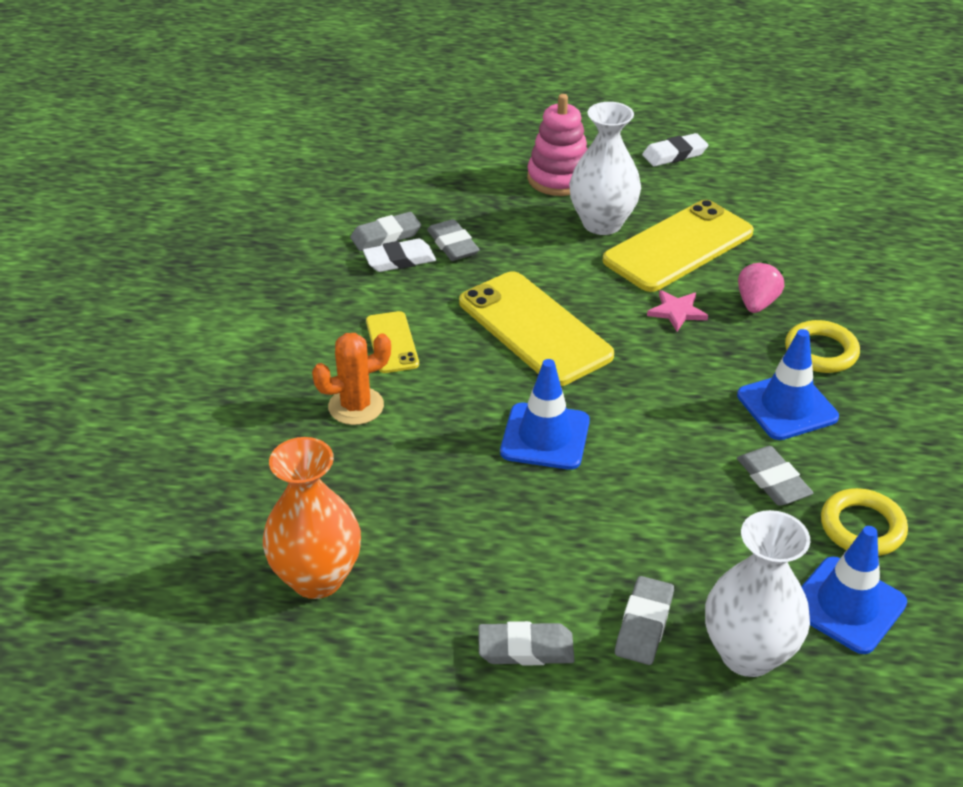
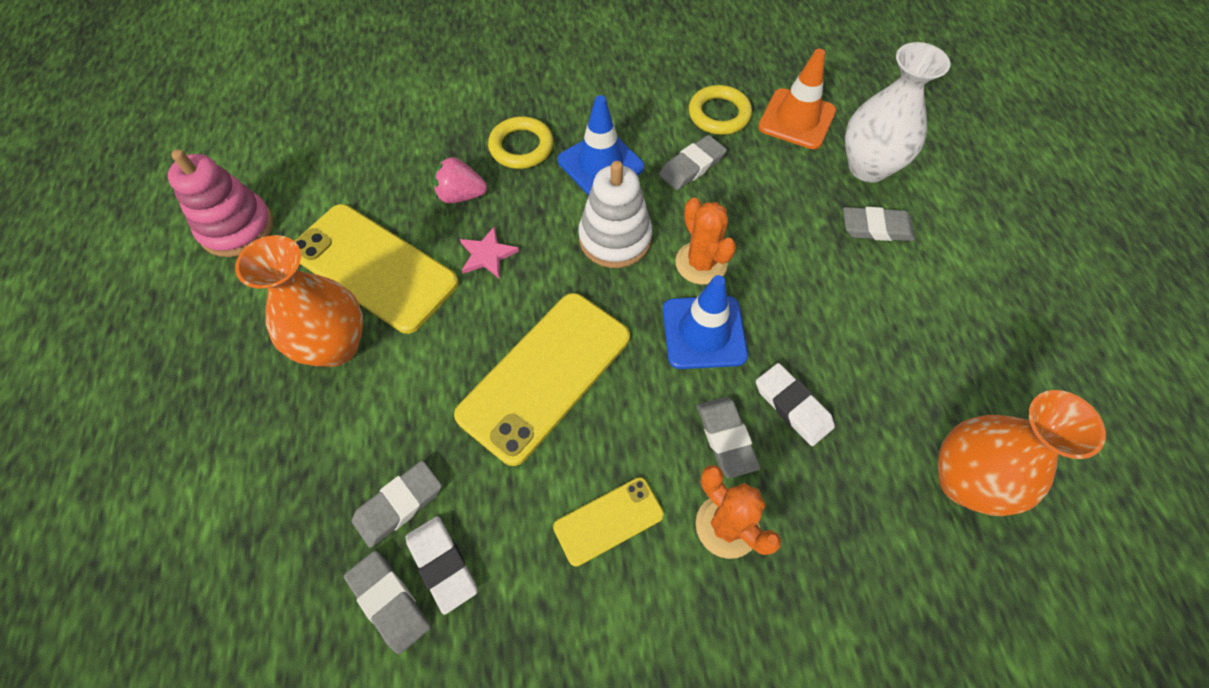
camera: 105 degrees left, 20 degrees up
(525, 648) = (941, 298): grey eraser -> grey eraser (726, 438)
(559, 178) = (236, 411): pink stacking toy -> pink stacking toy (237, 228)
(602, 223) = (335, 346): white vase -> orange vase
(630, 454) = (701, 263): none -> orange cactus
(674, 154) = (179, 295): white eraser -> white eraser (792, 406)
(677, 398) = (615, 238): none -> white stacking toy
(847, 605) = (796, 119): blue traffic cone -> orange traffic cone

